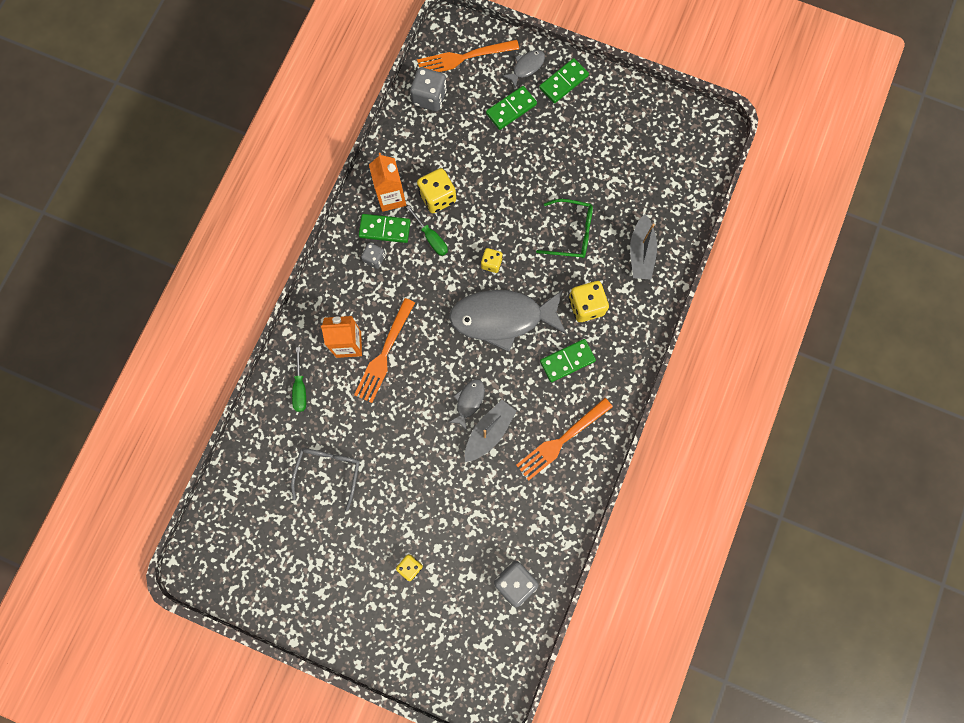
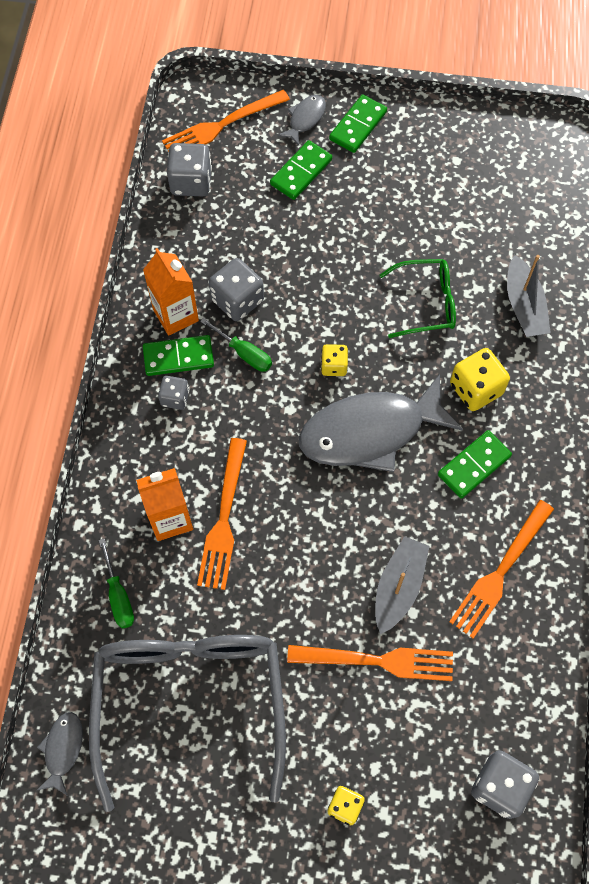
camera: 15 degrees left, 10 degrees down
(328, 472) = (190, 701): grey glasses -> grey glasses, size x2.02
(437, 197) = (237, 300): yellow dice -> grey dice
(459, 478) = (377, 661): none -> orange fork
(469, 401) = (358, 553): grey fish -> grey fish (63, 749)

